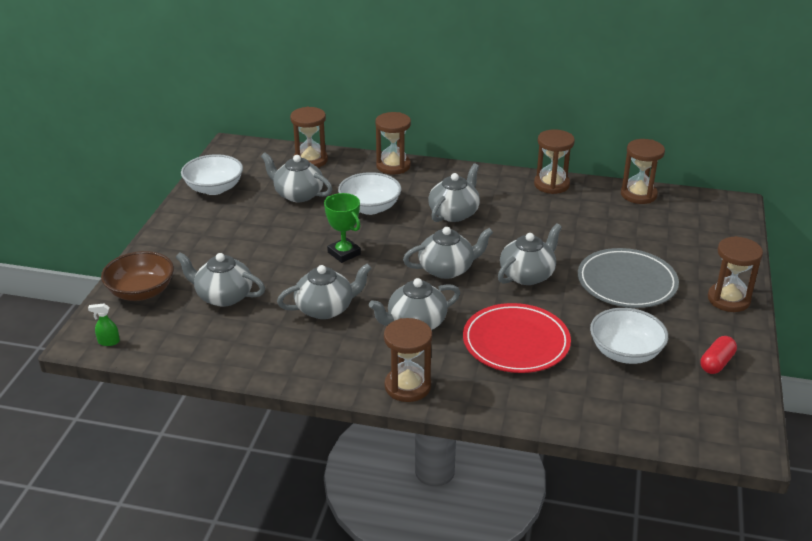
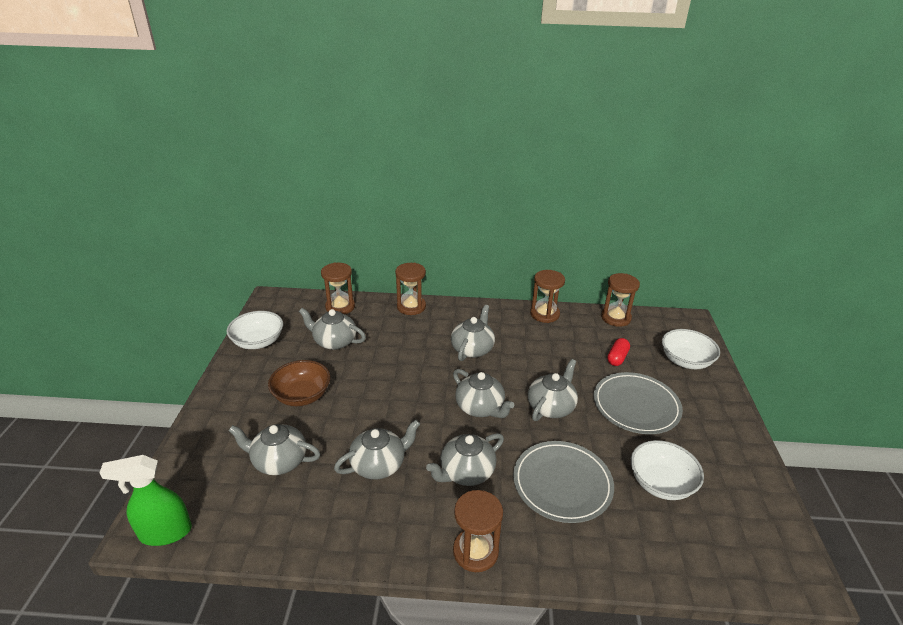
camera: 10 degrees left, 0 degrees up
(108, 342) = (165, 532): green spray bottle -> green spray bottle, size x2.28
(141, 292) = (196, 464): brown bowl -> brown bowl (302, 395)
(344, 253) = (385, 400): green trophy -> none
(370, 207) = (399, 349): white bowl -> white bowl (685, 361)
(447, 269) = (480, 407): grey teapot -> grey teapot turned 75 degrees clockwise
(516, 342) = (562, 483): red plate -> grey plate
(716, 363) = (742, 486): red capsule -> red capsule (617, 358)
(728, 299) = (724, 415): brown hourglass -> none

